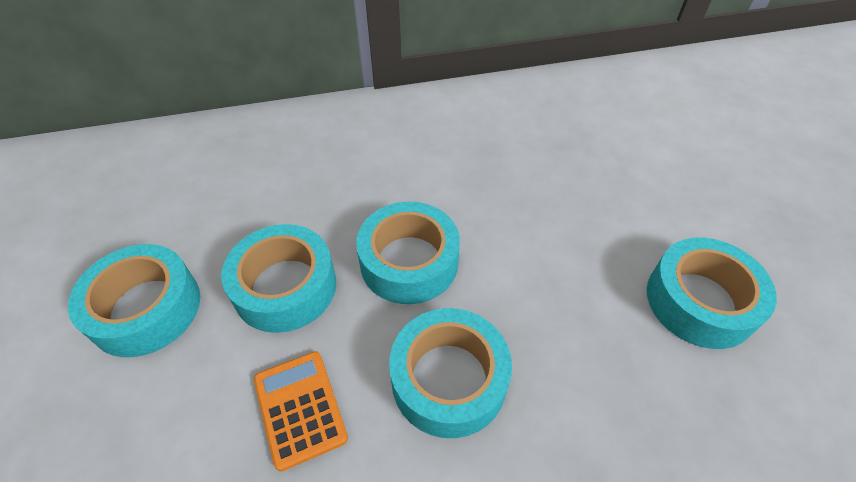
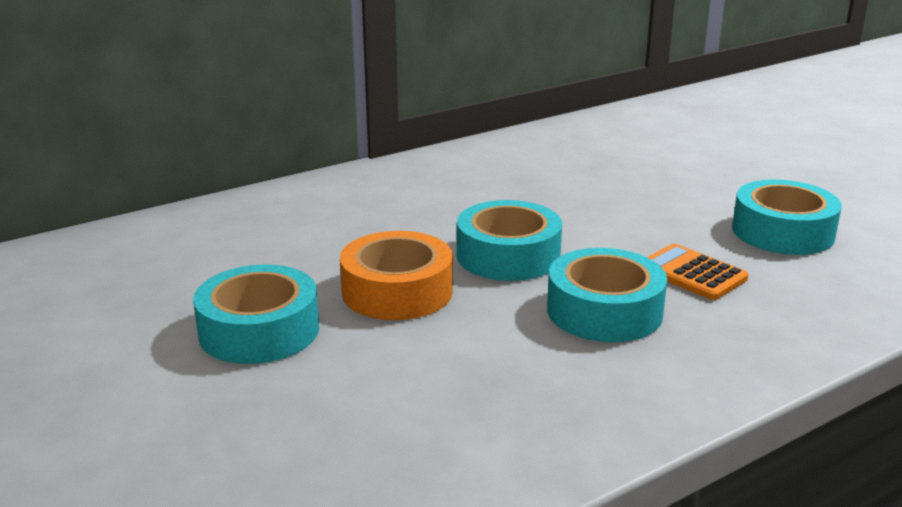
camera: 20 degrees left, 25 degrees down
(285, 287) = (397, 291): turquoise tape -> orange tape
(300, 408) = (481, 353): orange calculator -> orange calculator (692, 273)

